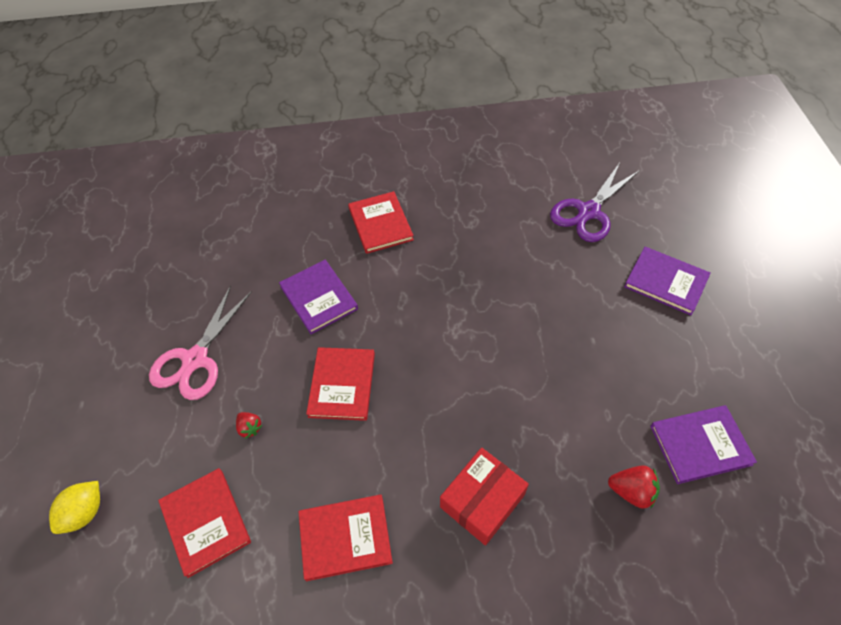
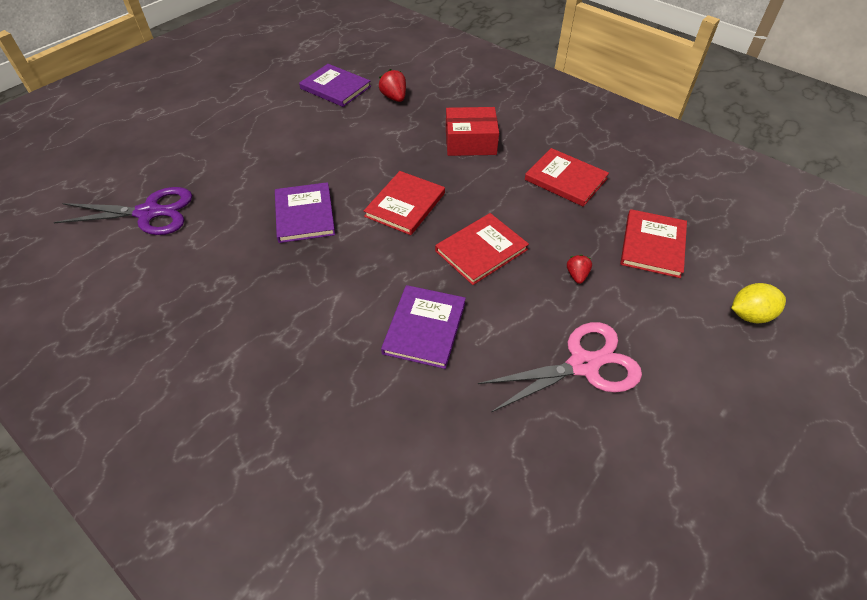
camera: 135 degrees left, 5 degrees down
(380, 224) = (287, 349): red book -> red book (405, 205)
(666, 282) = (205, 143): purple book -> purple book (304, 214)

